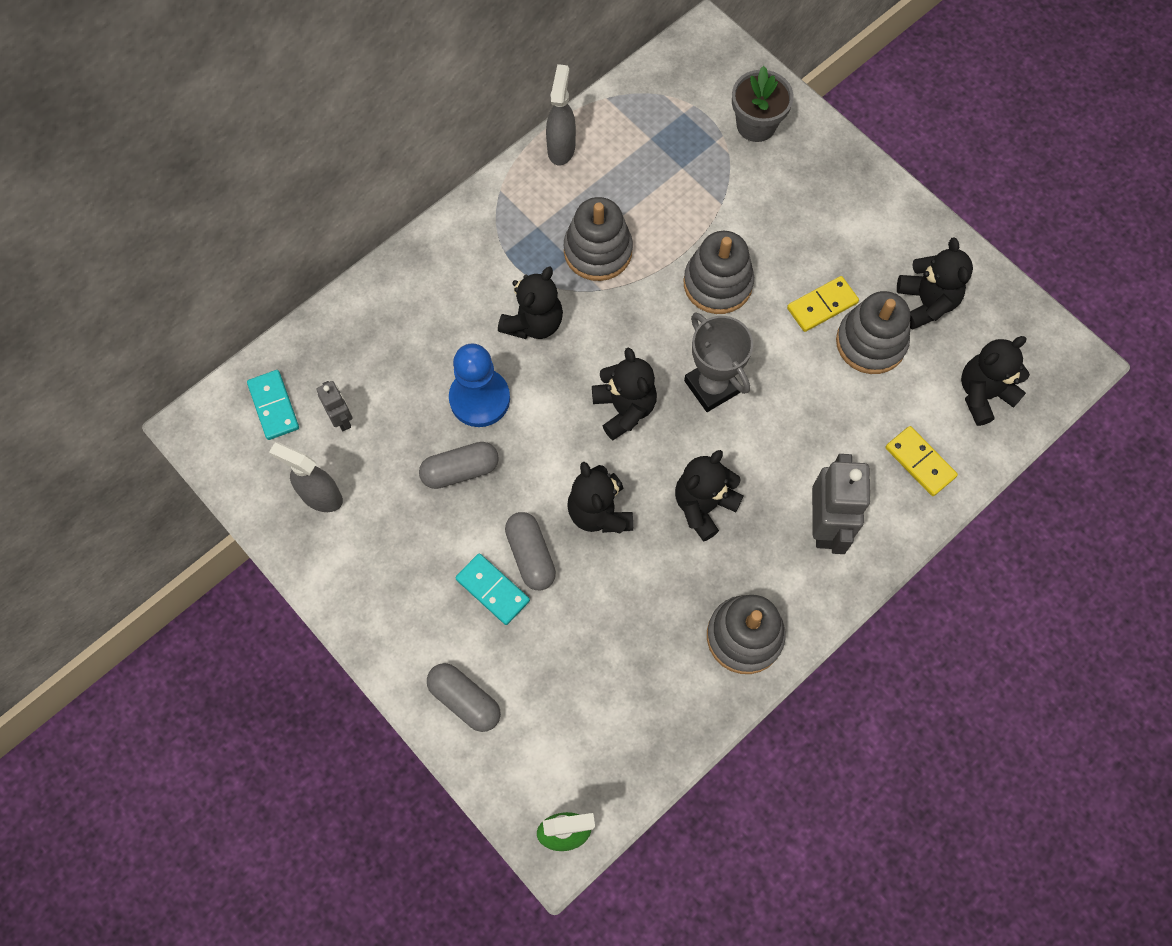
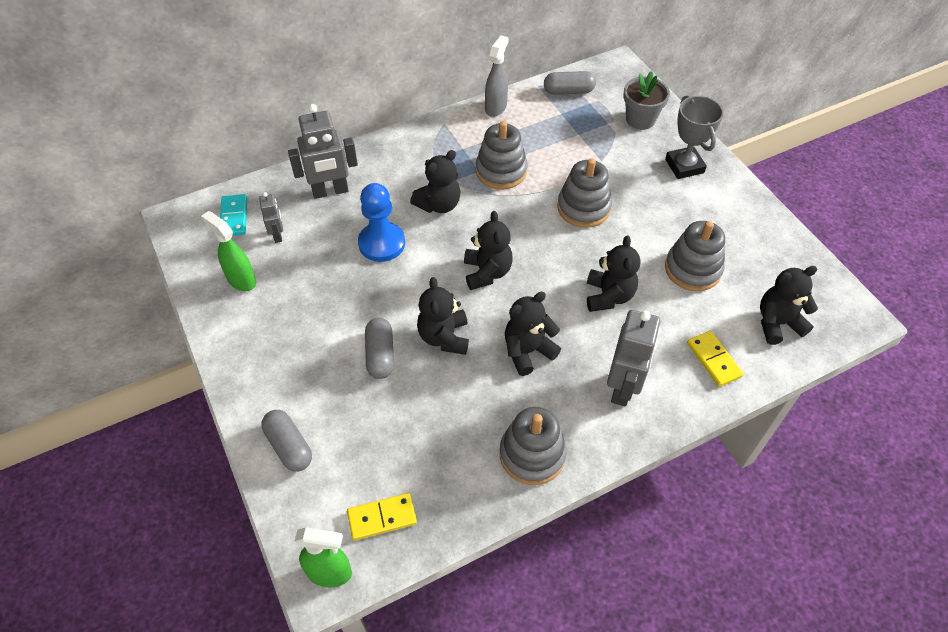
camera: 15 degrees right, 15 degrees down
(321, 496) = (241, 280): grey spray bottle -> green spray bottle
(385, 336) = (330, 191): none -> grey robot
(460, 470) = (349, 286): grey capsule -> grey capsule (568, 91)
(493, 590) = (342, 372): turquoise domino -> none
(712, 386) = (559, 272): grey trophy -> grey trophy (684, 166)
(822, 305) = (660, 237): yellow domino -> yellow domino (382, 517)
(926, 303) = (743, 252): black teddy bear -> black teddy bear (608, 296)

